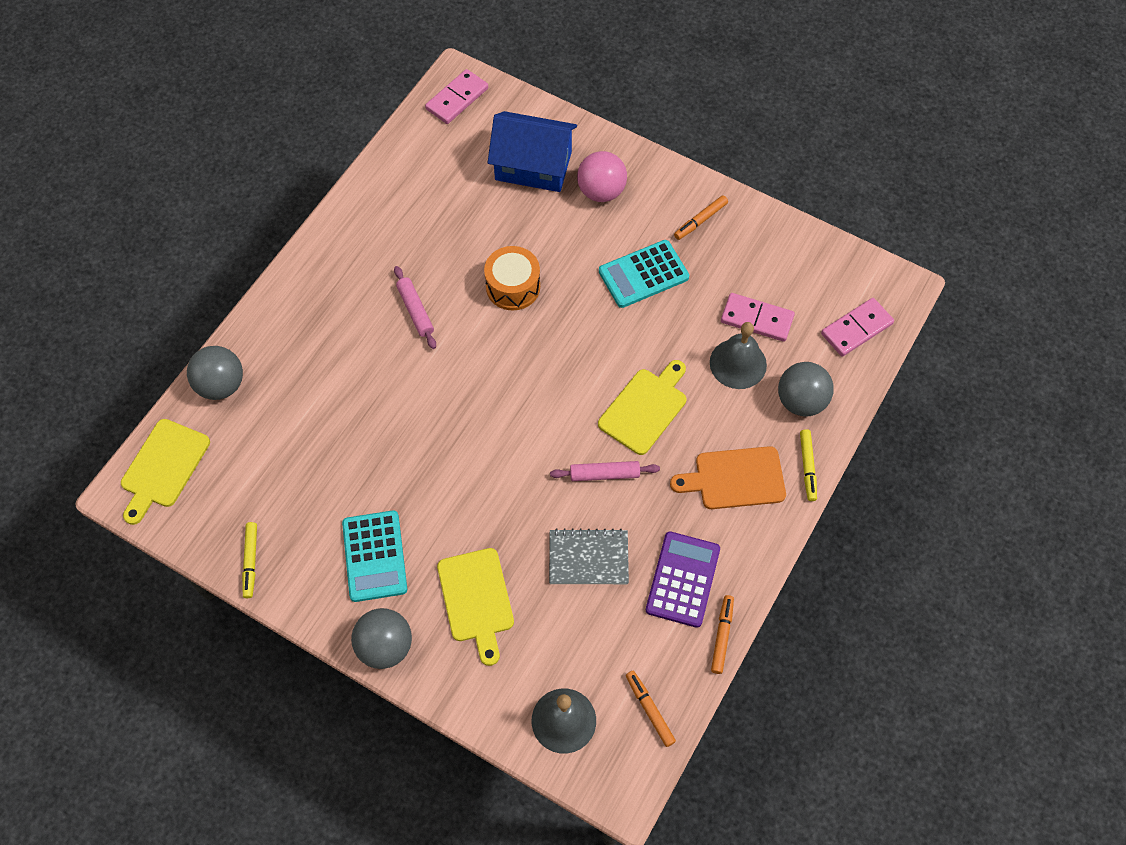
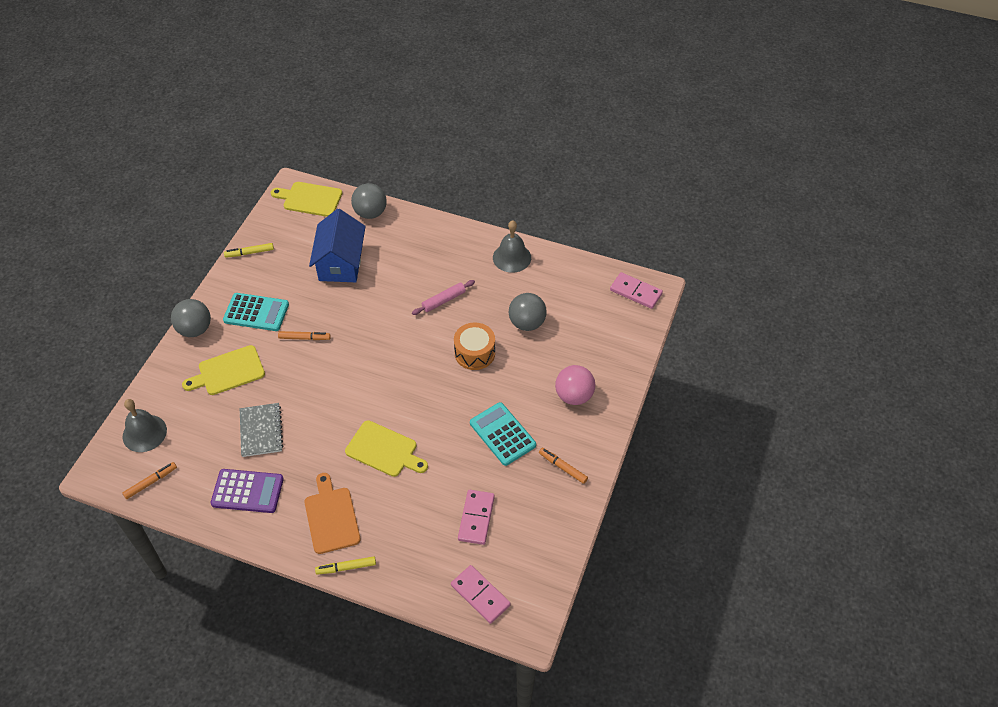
camera: 80 degrees right, 10 degrees down
(374, 556) = (256, 312): turquoise calculator -> turquoise calculator turned 150 degrees counterclockwise
(533, 166) = (586, 349): blue house -> blue house (340, 263)
(604, 474) = (327, 432): pink rolling pin -> none
(722, 636) = (205, 521): orange marker -> orange marker (304, 338)
(738, 363) = (432, 509): grey bell -> grey bell (512, 257)
(801, 401) = (405, 558): grey ball -> grey ball (527, 323)

